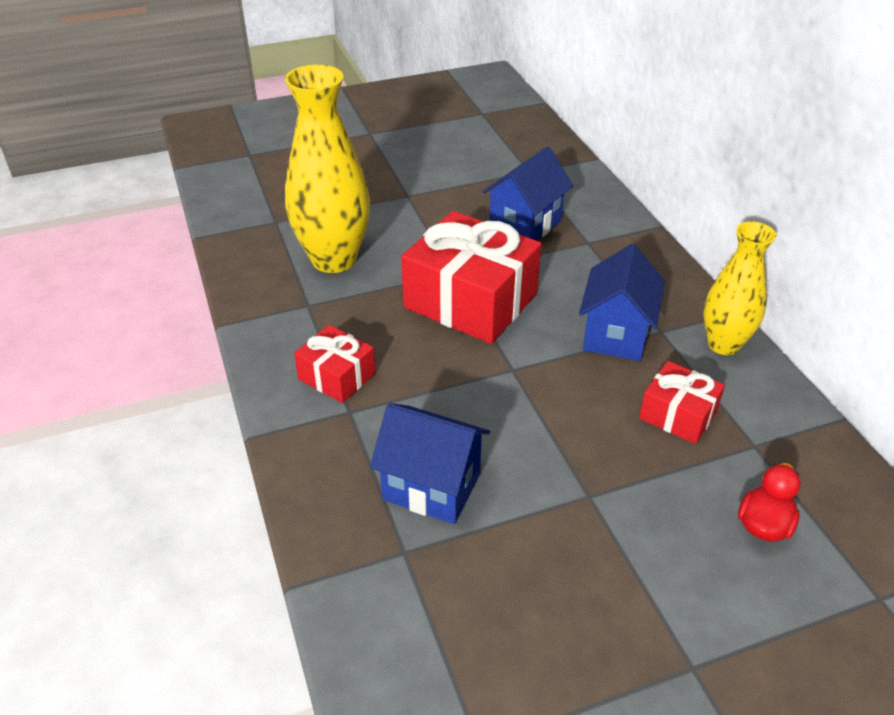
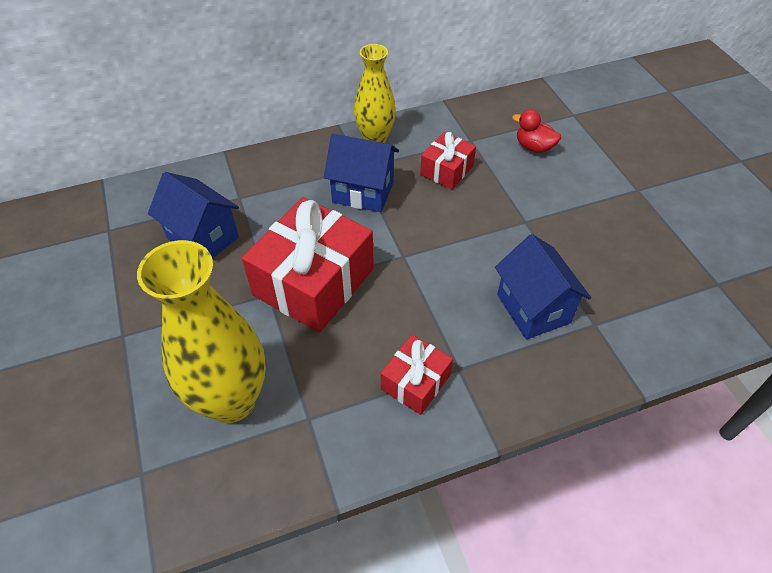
camera: 90 degrees left, 10 degrees up
(431, 487) = (533, 308): blue house -> blue house turned 45 degrees counterclockwise

